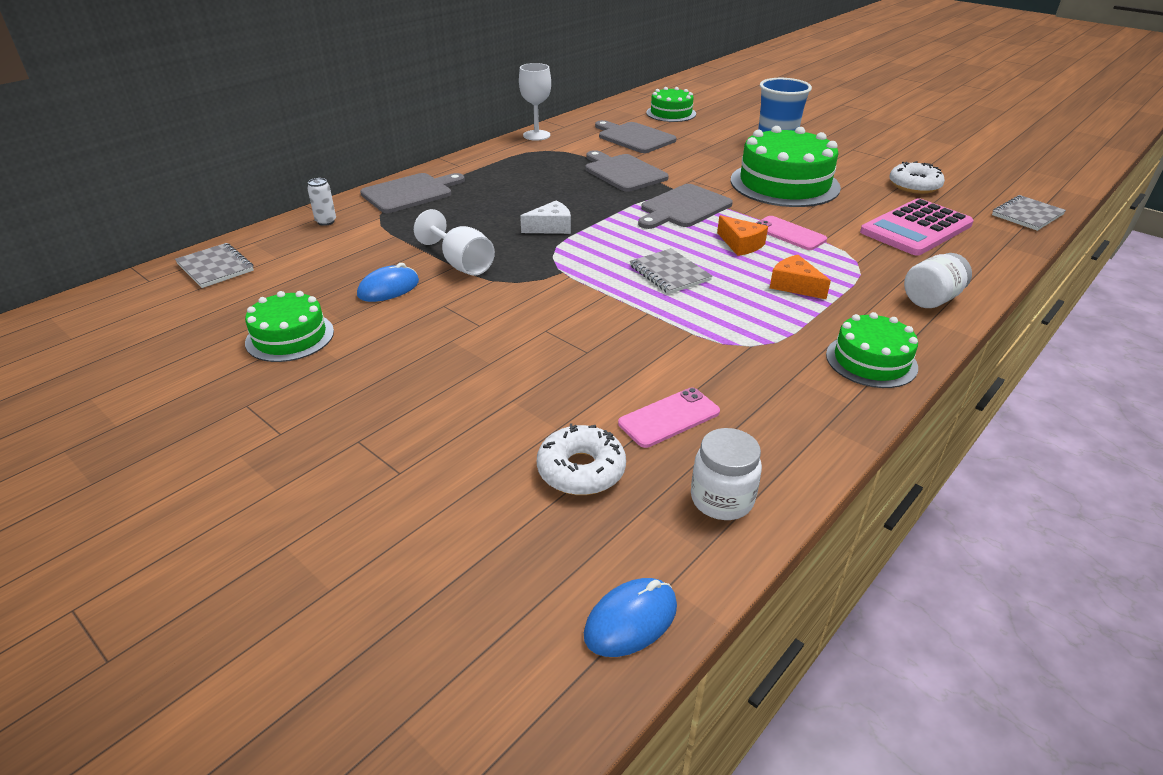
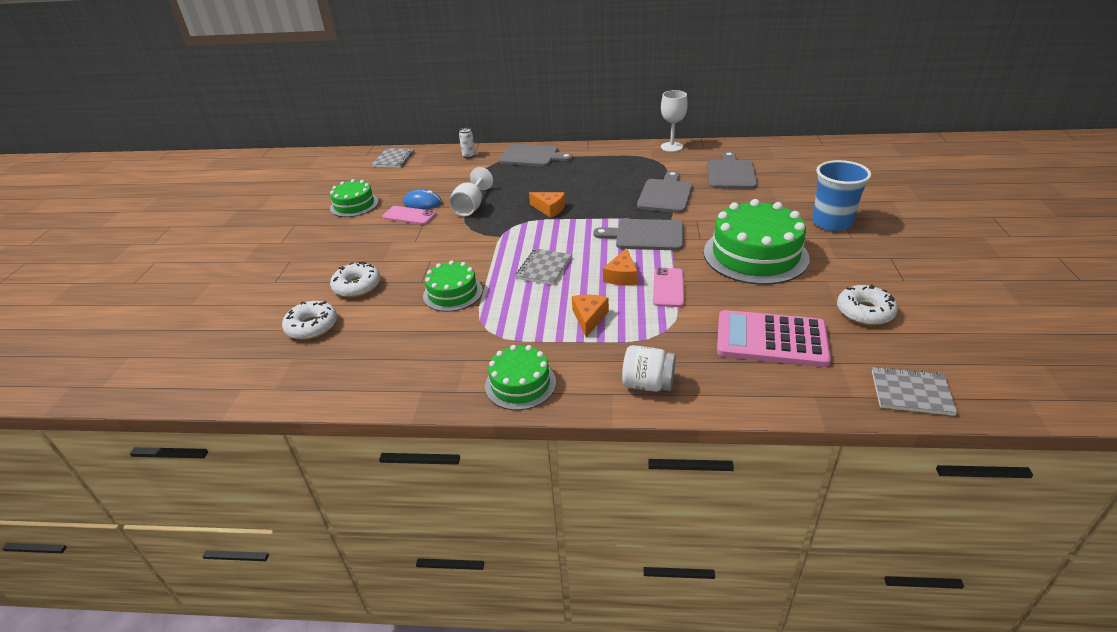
camera: 55 degrees right, 0 degrees up
(527, 402) = (357, 286): none -> white donut
(551, 227) = (549, 209): white cheese -> orange cheese
(630, 620) = (211, 387): blue mouse -> none
(669, 418) = (380, 333): pink phone -> pink phone (409, 216)
(671, 113) = (803, 165): green cake -> green cake (452, 293)
(722, 499) = (319, 379): white jar -> none

